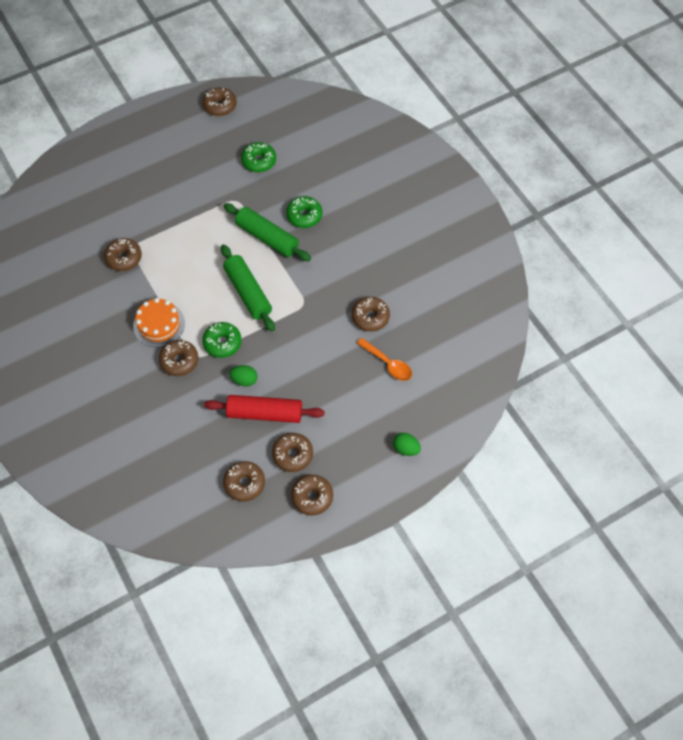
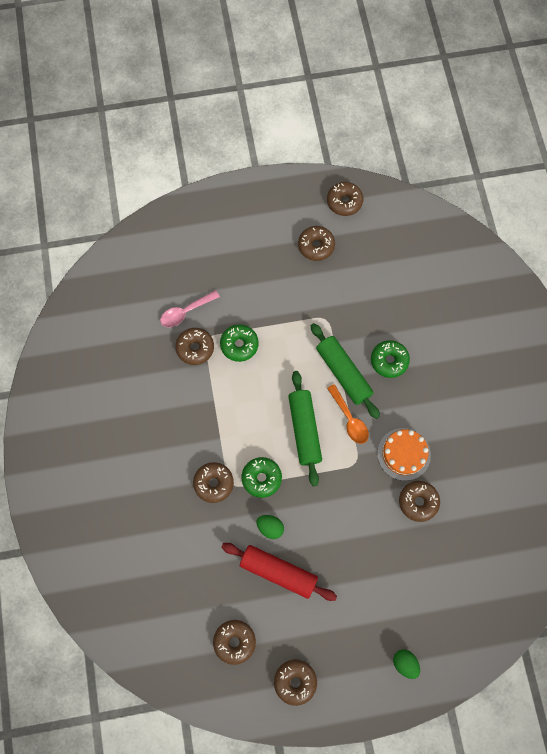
camera: 20 degrees right, 10 degrees up
(105, 232) = (186, 312): none -> pink spoon
(159, 324) = (206, 435): orange cake -> orange cake (403, 454)
(259, 161) = (363, 281): green donut -> green donut (239, 345)
(292, 455) = (291, 628): brown donut -> brown donut (316, 246)
(388, 363) = (418, 561): orange spoon -> orange spoon (349, 419)

